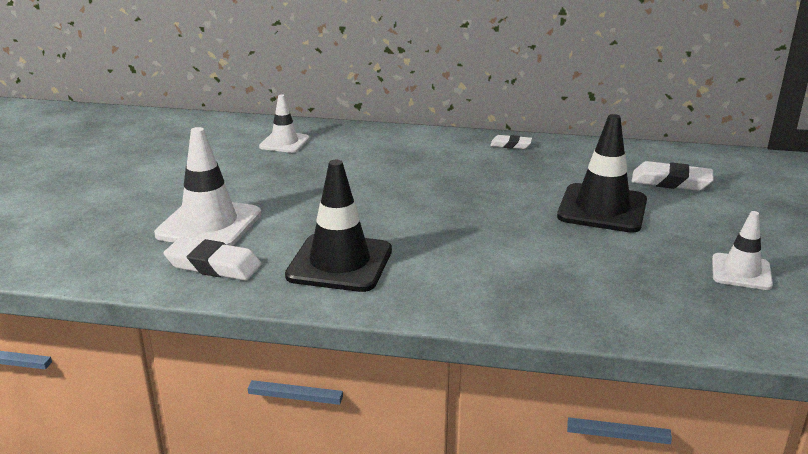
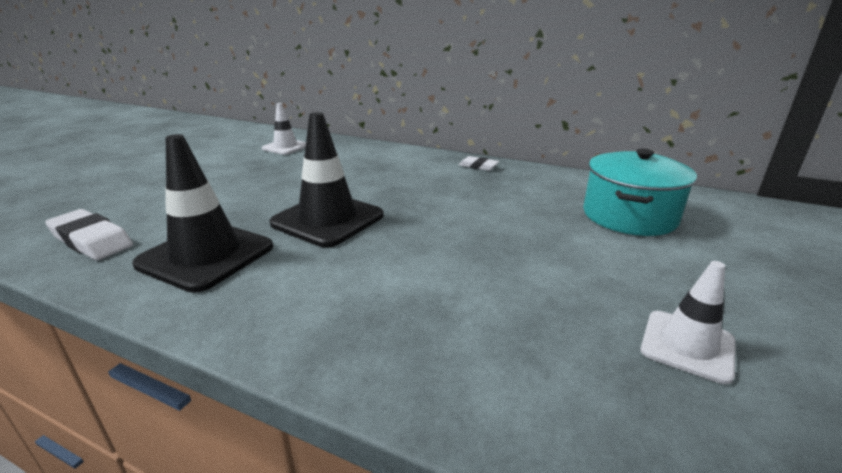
camera: 15 degrees right, 0 degrees up
(209, 224) = (142, 202): white traffic cone -> none
(602, 209) = (533, 235): black traffic cone -> black traffic cone (328, 219)
(671, 182) = (629, 216): white eraser -> turquoise pot

